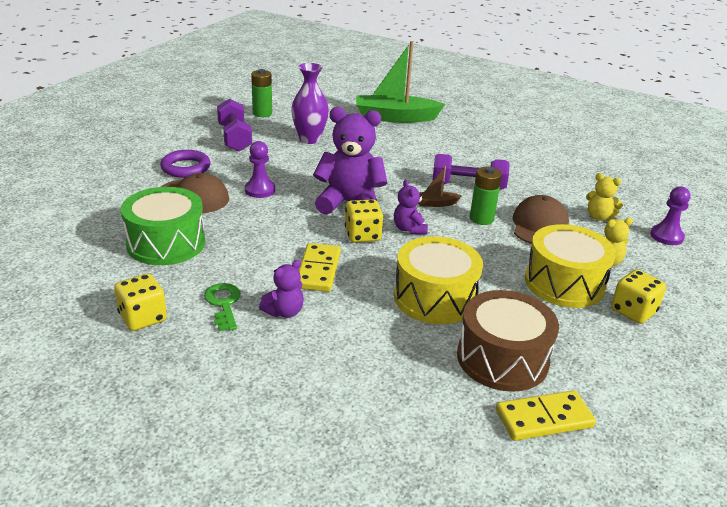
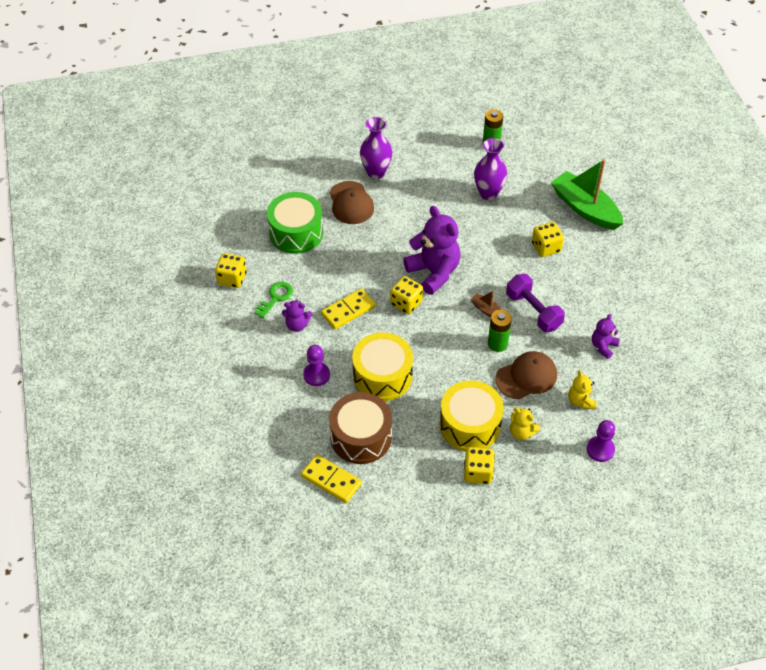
camera: 50 degrees right, 20 degrees up
(186, 168) = (376, 172): purple ring -> purple vase
(234, 138) = (440, 160): purple dumbbell -> none
(260, 190) = (395, 223): purple pawn -> purple pawn (316, 375)
(408, 148) = (546, 247): none -> yellow dice
(409, 229) = (440, 318): purple teddy bear -> purple teddy bear (603, 346)

